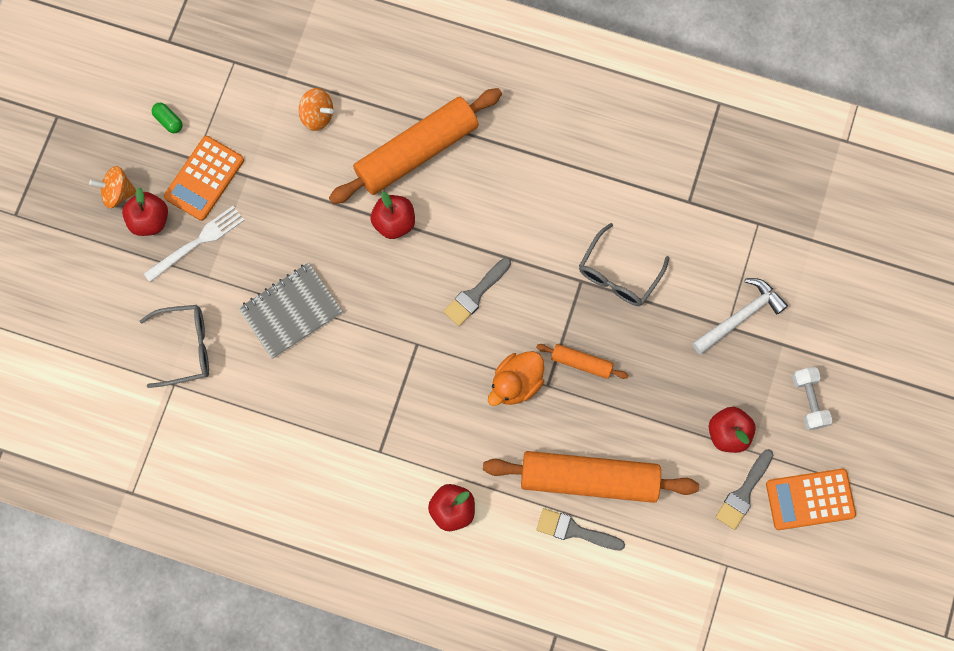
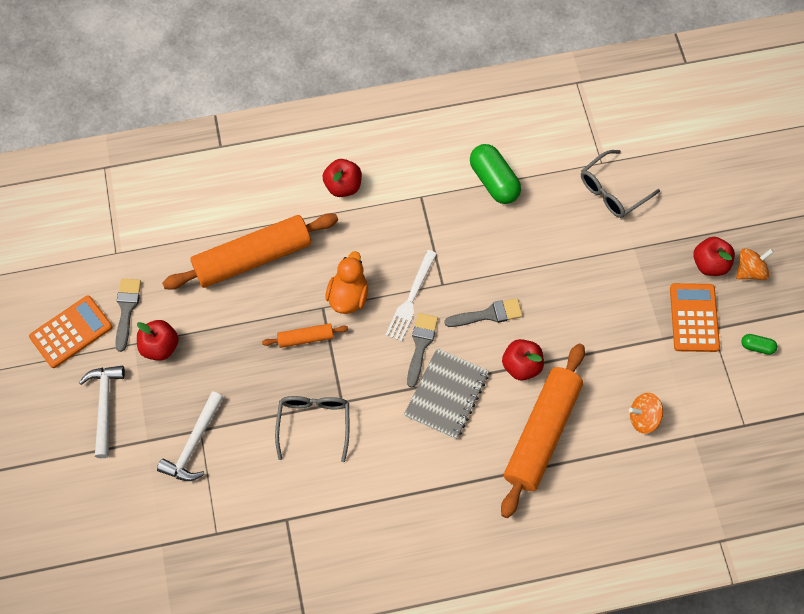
camera: 150 degrees right, 10 degrees down
(197, 243) = (661, 267): white fork -> white fork (411, 298)
(291, 311) = (554, 256): grey notebook -> grey notebook (446, 395)
(295, 426) = (494, 181): none -> green capsule
(574, 530) = (244, 218): grey brush -> grey brush (488, 314)
(808, 401) = (105, 406): white dumbbell -> white hammer

